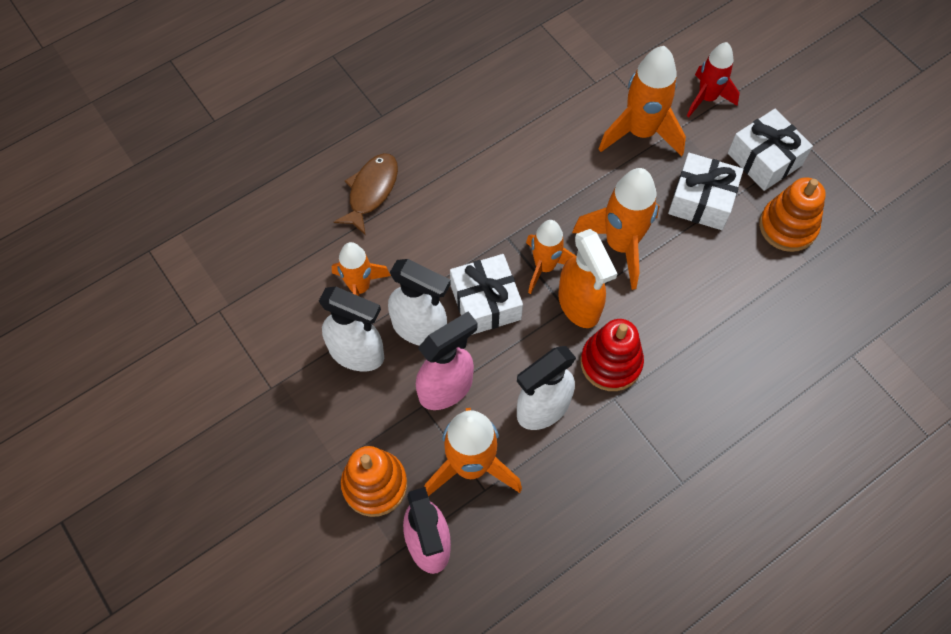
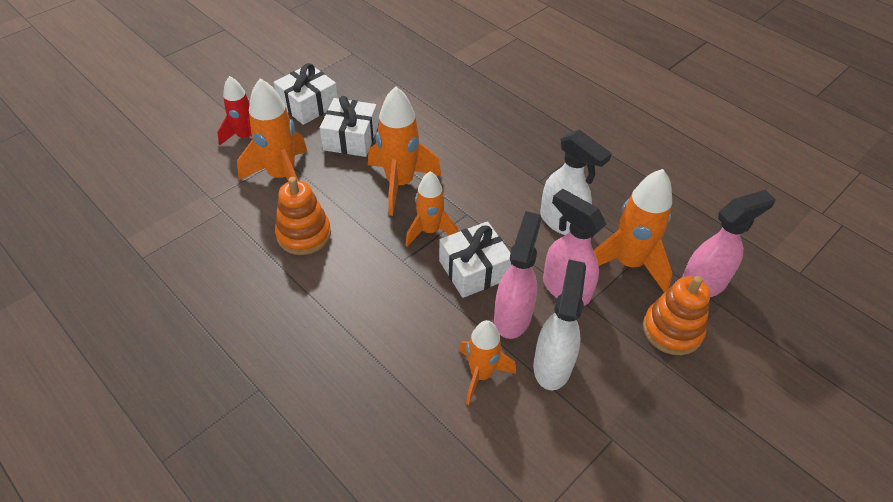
camera: 100 degrees left, 15 degrees down
(371, 191) = (362, 383): brown fish -> none
(420, 328) = (512, 316): white spray bottle -> pink spray bottle
(579, 305) = (462, 206): orange spray bottle -> none
(611, 363) = (509, 184): red stacking toy -> none
(787, 226) = (370, 93): orange stacking toy -> orange stacking toy (304, 234)

